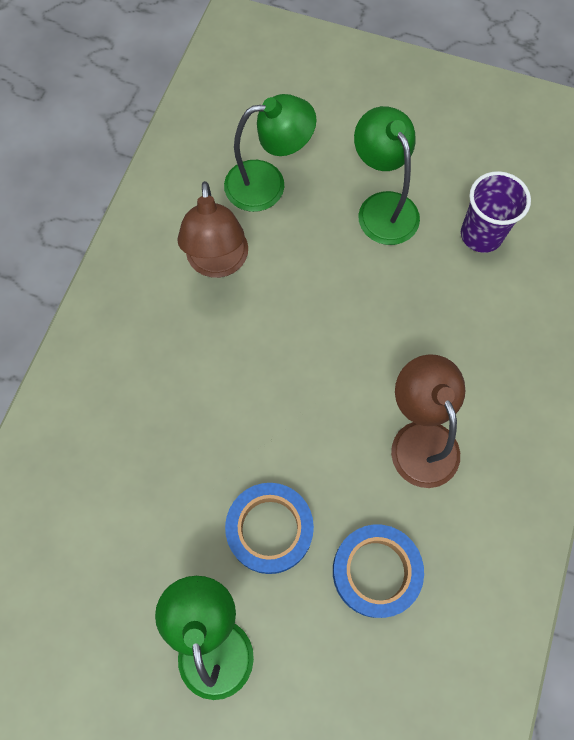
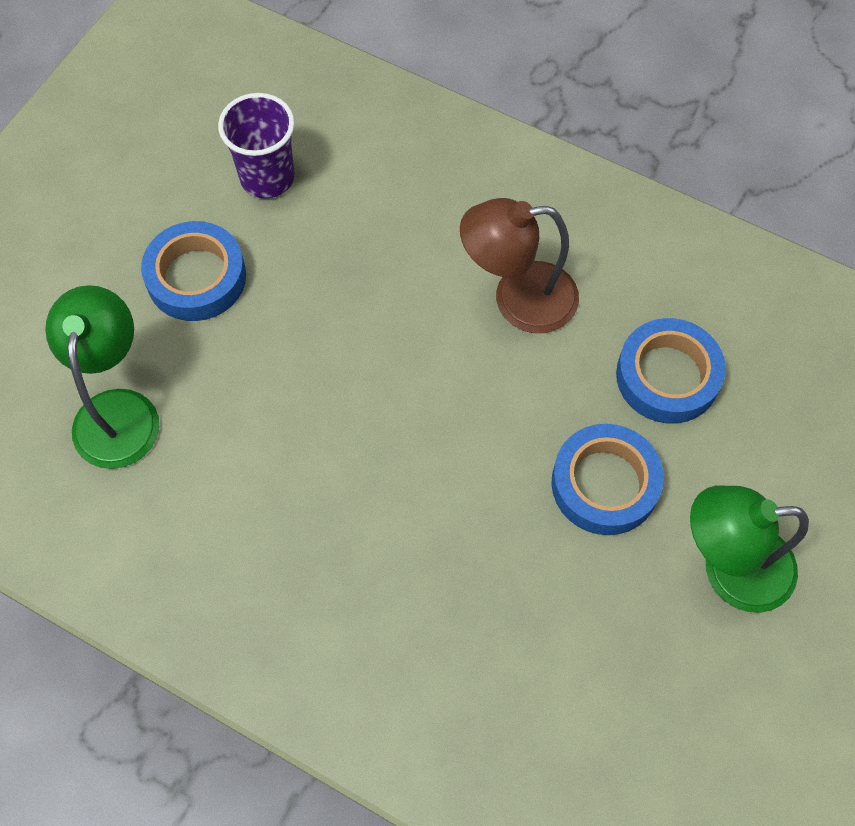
camera: 80 degrees left, 5 degrees down
(218, 263) = (225, 494): brown lamp -> none
(382, 207) = (196, 277): green lamp -> blue tape

